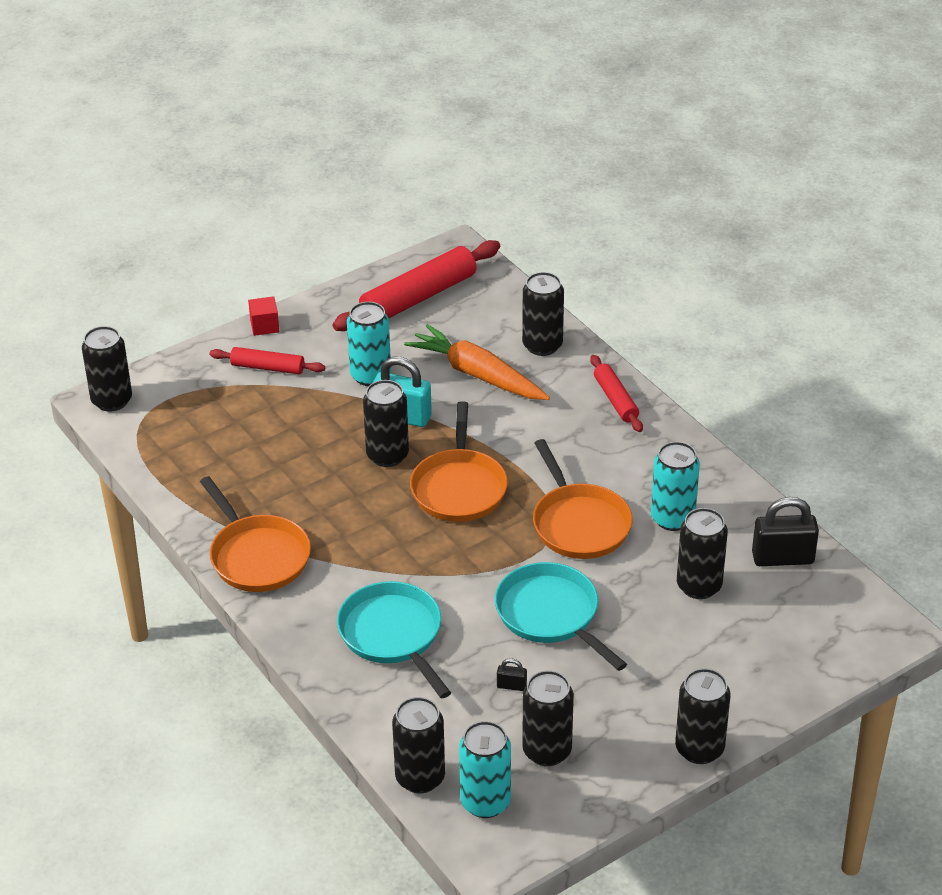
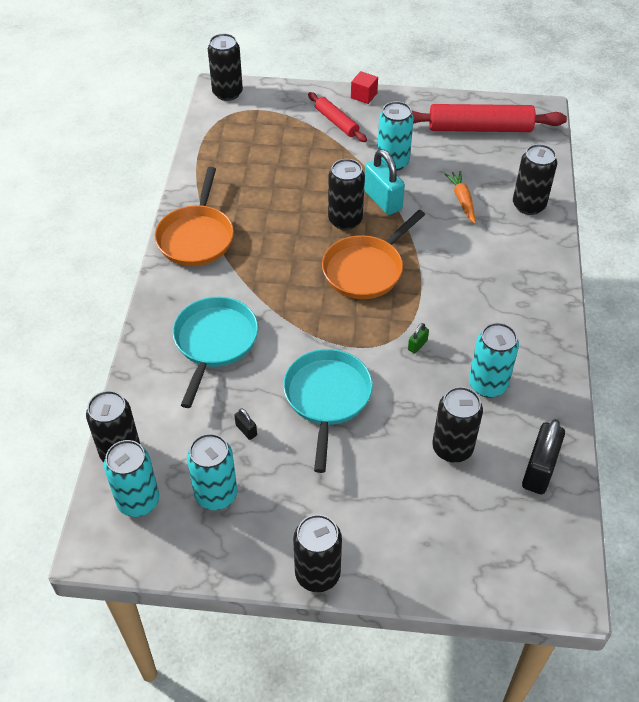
camera: 40 degrees right, 10 degrees up
(477, 375) = (462, 200): orange carrot -> orange carrot, size x0.55
(547, 751) = (216, 494): black can -> turquoise can
(579, 523) = (417, 345): orange pan -> green padlock
(615, 400) = (540, 273): red rolling pin -> none
(782, 558) = (539, 470): black padlock -> black padlock turned 75 degrees clockwise

